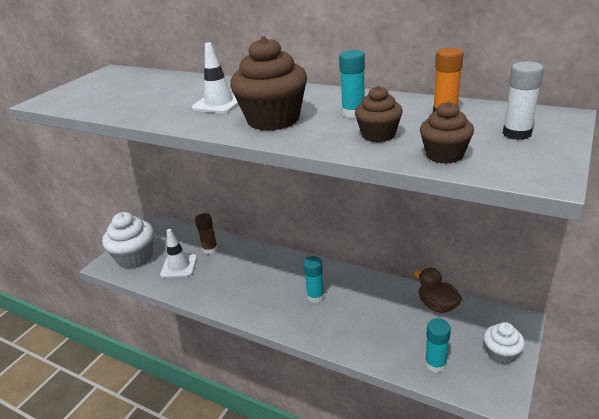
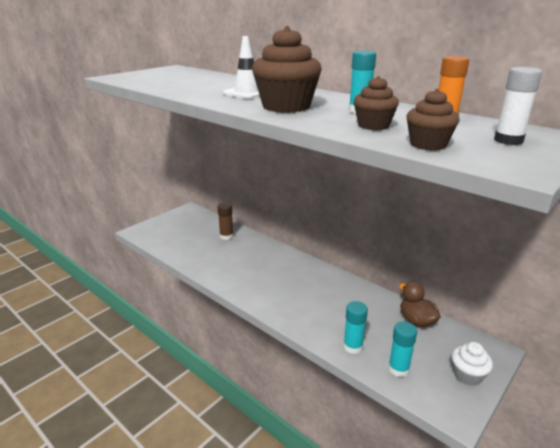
camera: 10 degrees right, 5 degrees down
(135, 258) = (163, 231): white cupcake -> none
(179, 266) = (196, 244): white traffic cone -> none
(315, 296) = (304, 290): turquoise glue stick -> turquoise glue stick (353, 346)

